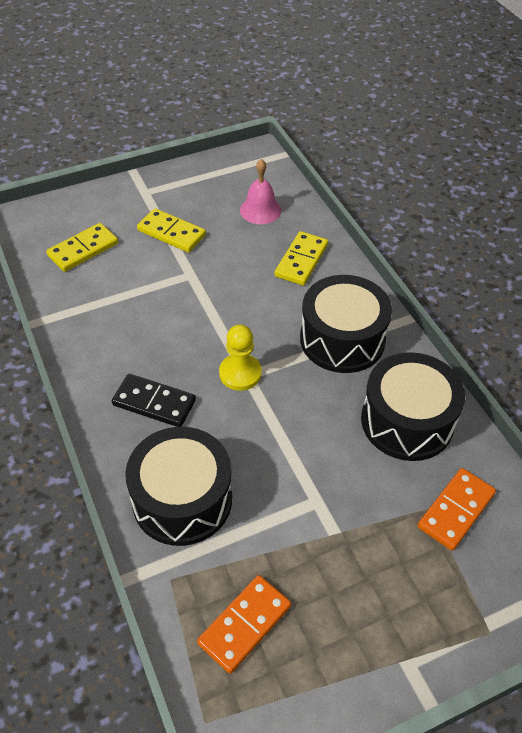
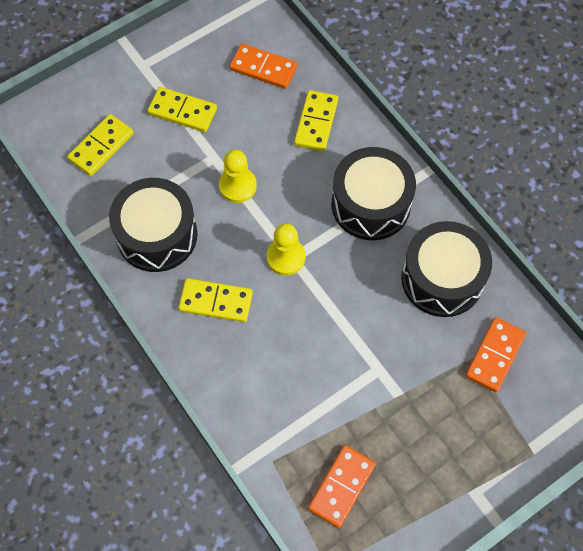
camera: 10 degrees left, 15 degrees up
(154, 403) = (216, 302): black domino -> yellow domino
(182, 499) = (264, 389): black drum -> black drum (157, 235)
(207, 302) = (237, 186): none -> yellow pawn
(260, 210) = (263, 68): pink bell -> orange domino

